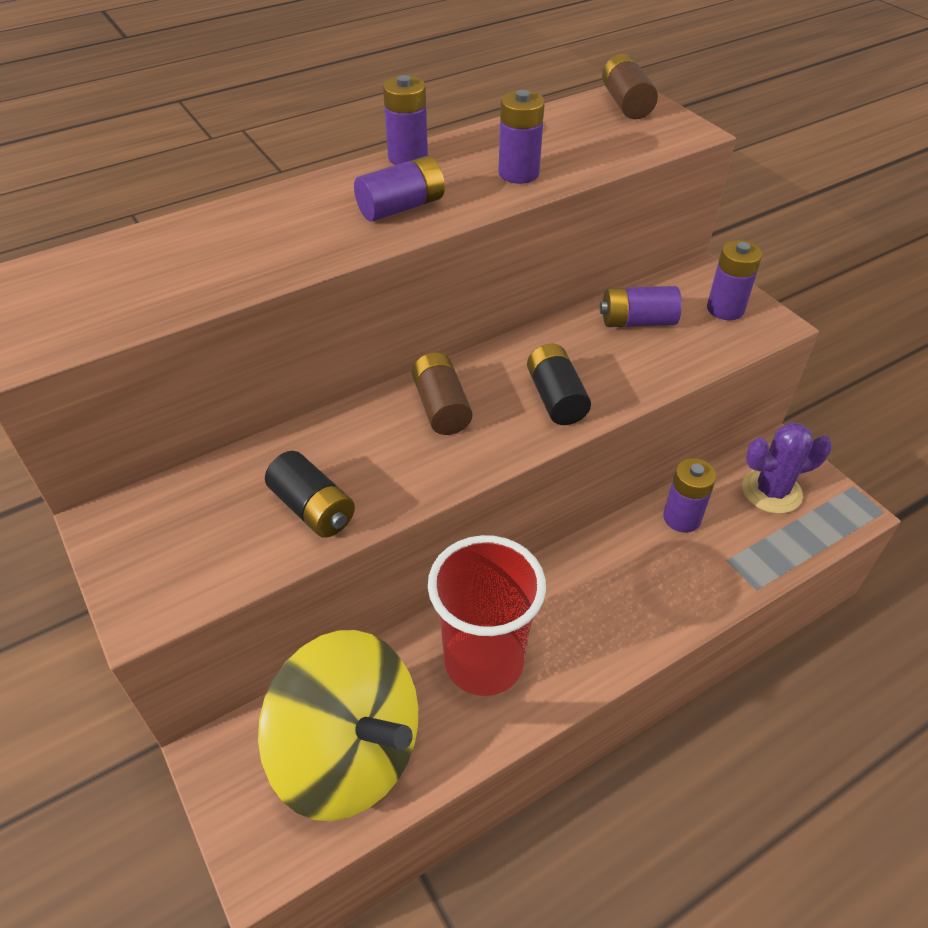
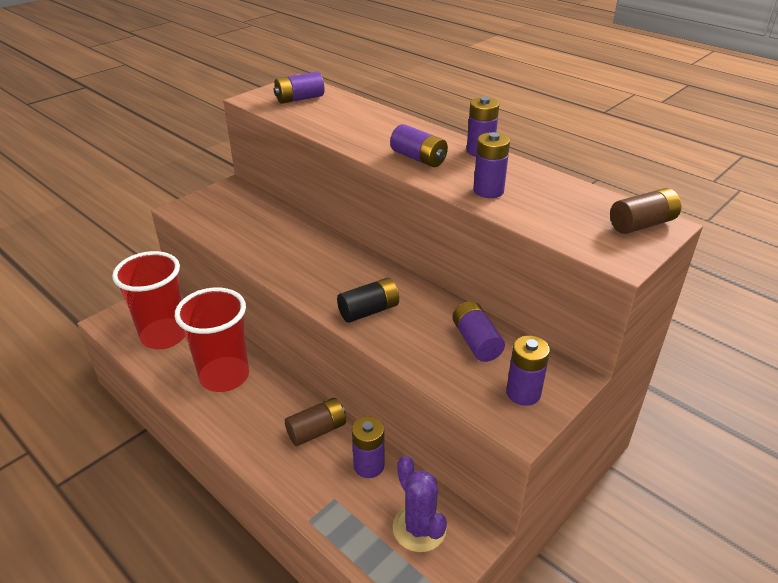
camera: 75 degrees right, 10 degrees down
(83, 291) = (299, 99): none -> purple battery
(313, 508) = (250, 238): black battery -> none
(349, 753) = (164, 336): yellow spinning top -> red cup
(441, 407) = (342, 266): brown battery -> brown battery (317, 430)

